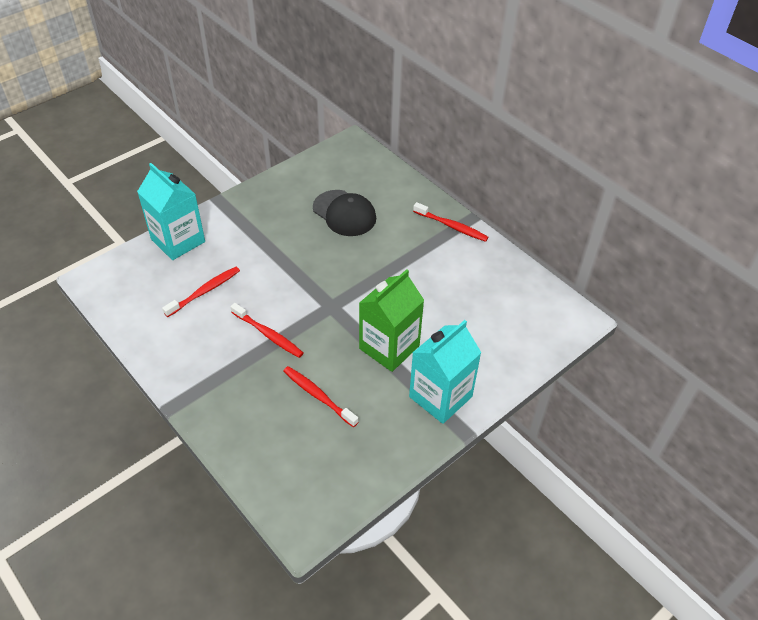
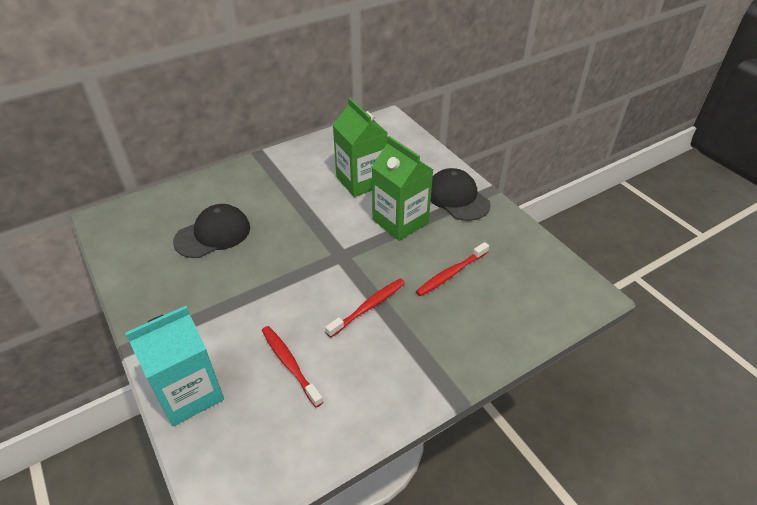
camera: 80 degrees left, 5 degrees down
(440, 397) = (457, 198): turquoise carton -> black cap
(448, 307) = (361, 181): none -> green carton
(451, 226) = (264, 166): red toothbrush -> none

